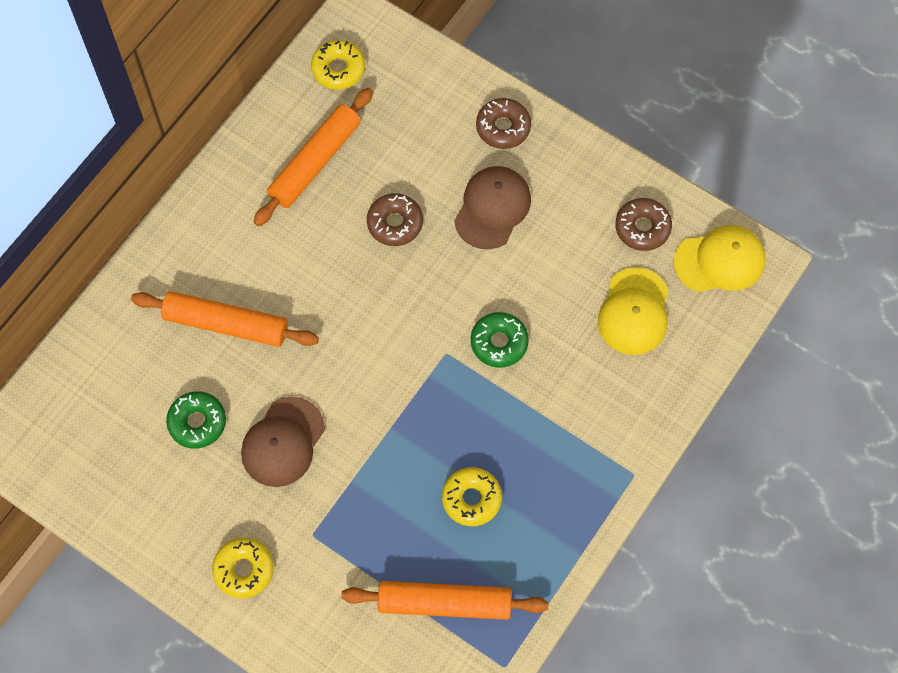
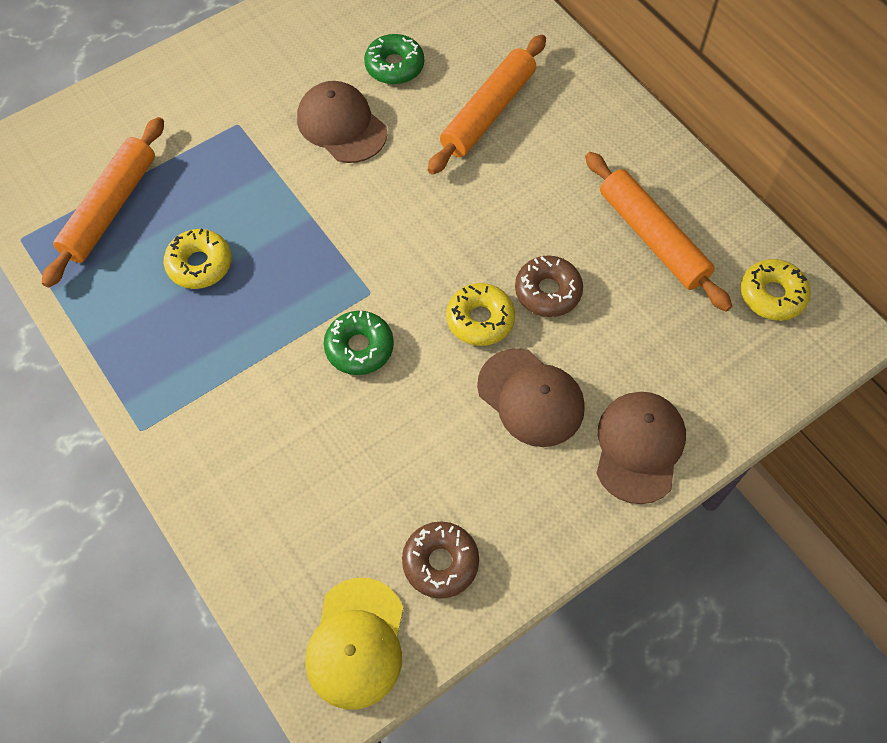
camera: 110 degrees right, 5 degrees down
(244, 570) = (234, 65): yellow donut -> yellow donut (480, 319)
(503, 127) = (639, 447): brown donut -> brown cap
(634, 312) = (333, 507): yellow cap -> none

